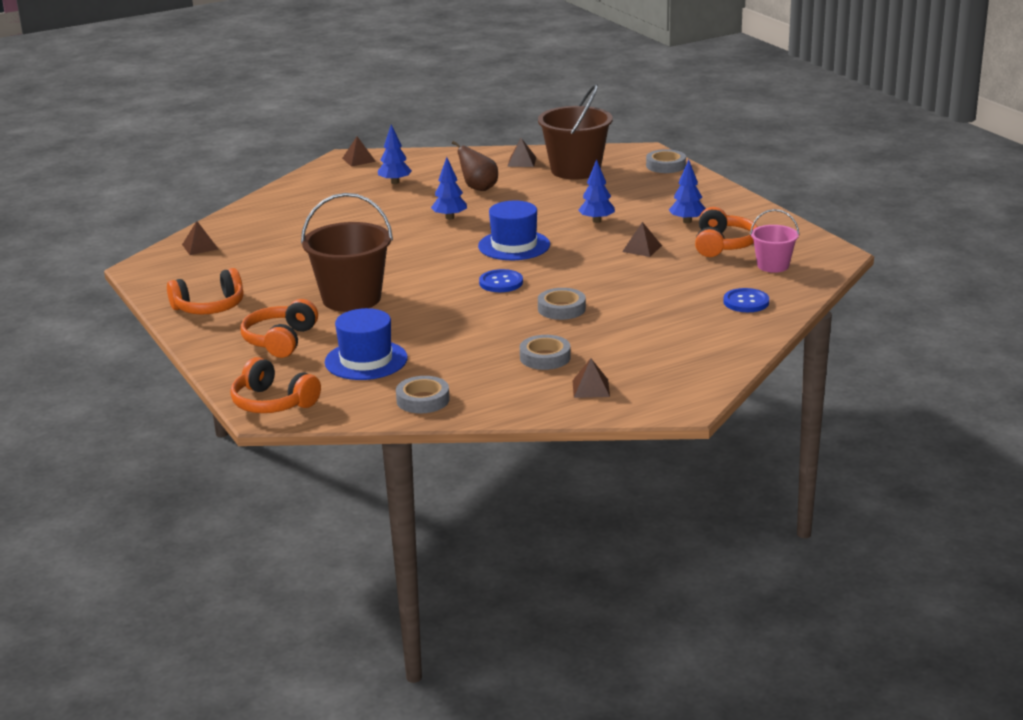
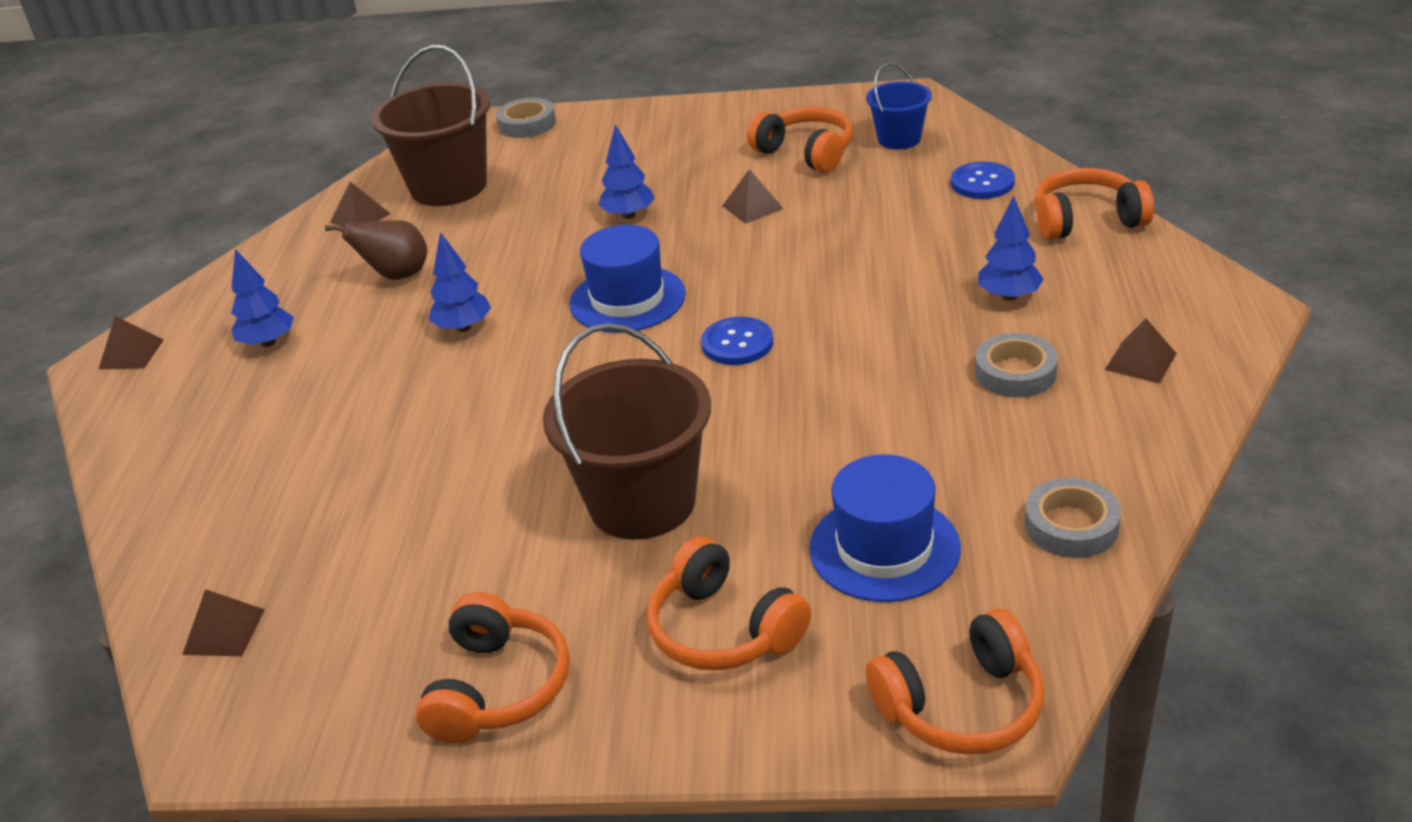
camera: 55 degrees left, 10 degrees up
(561, 309) = (873, 317): grey tape -> none
(687, 221) = (710, 156): blue tree -> blue tree (1009, 296)
(735, 342) = (1087, 220): none -> orange headphones
(773, 266) = (899, 139): pink bucket -> blue bucket

